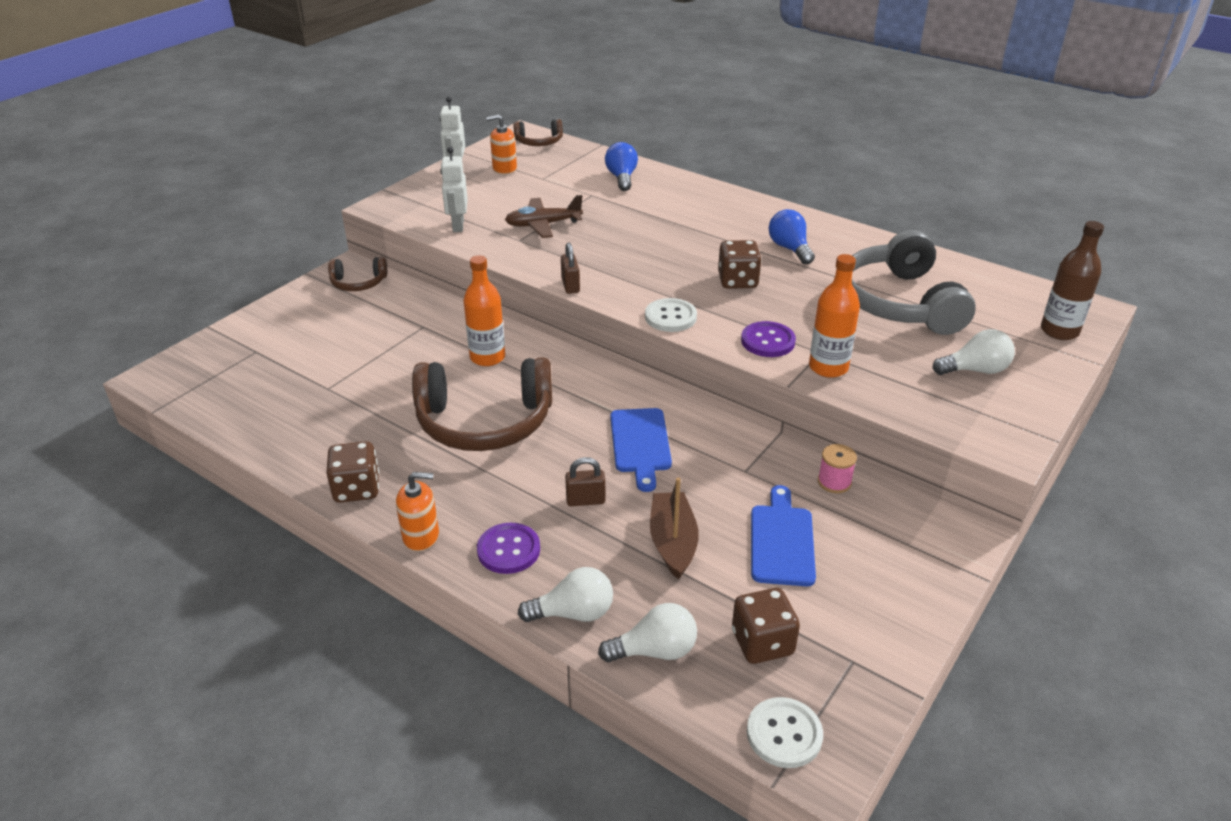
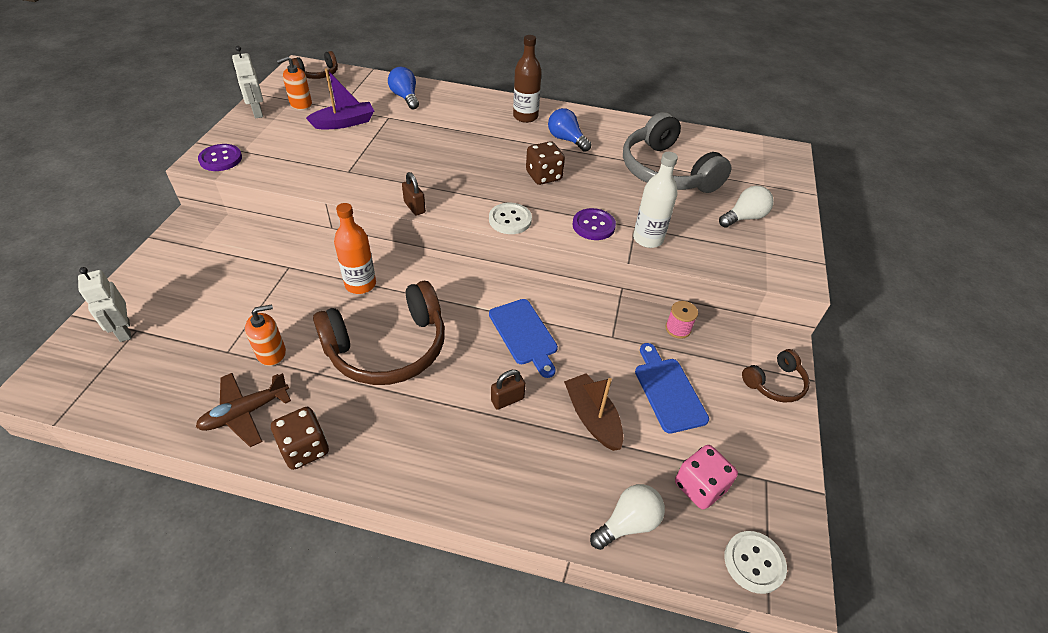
camera: 25 degrees left, 10 degrees up
(358, 283) = (206, 236): brown headphones -> brown headphones (775, 383)
(421, 536) = (387, 478): orange soap dispenser -> orange soap dispenser (271, 353)
(458, 225) = (286, 167): white robot -> white robot (124, 331)
(508, 550) = (468, 467): purple button -> purple button (221, 159)
(540, 193) = (344, 123): none -> purple boat
(543, 225) = (362, 153): brown plane -> brown plane (245, 413)
(573, 613) = (549, 510): white light bulb -> none
(762, 643) = (699, 486): brown dice -> pink dice
(828, 367) = (648, 239): orange bottle -> white bottle
(1059, 331) = (777, 173): brown bottle -> brown bottle (525, 116)

